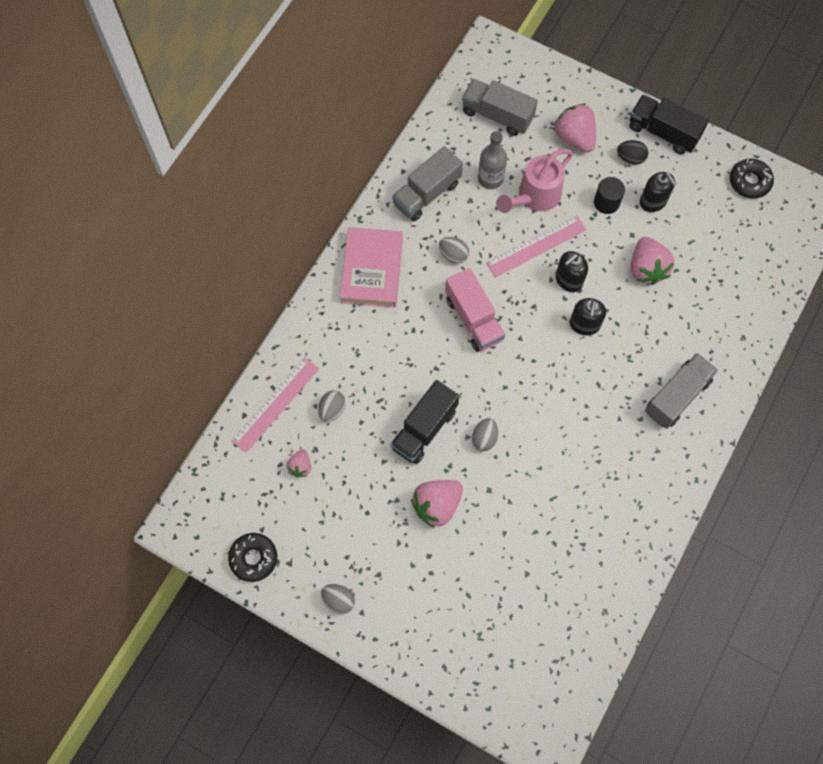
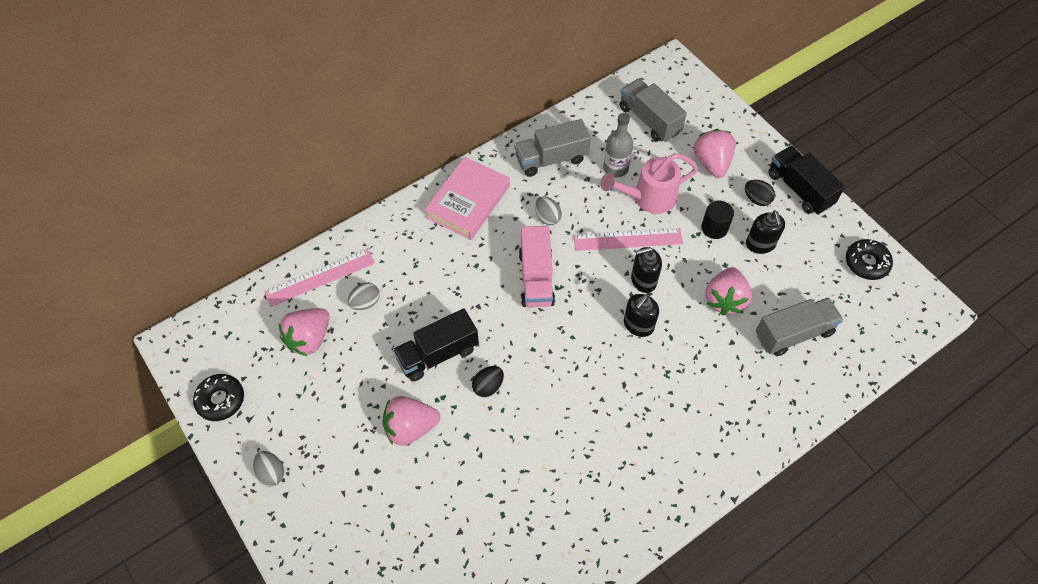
camera: 25 degrees right, 10 degrees down
(300, 466) = (309, 339): pink strawberry -> pink strawberry, size x1.85
(484, 438) = (488, 386): grey egg -> black egg
(677, 396) = (697, 429): grey truck -> grey truck (793, 333)

